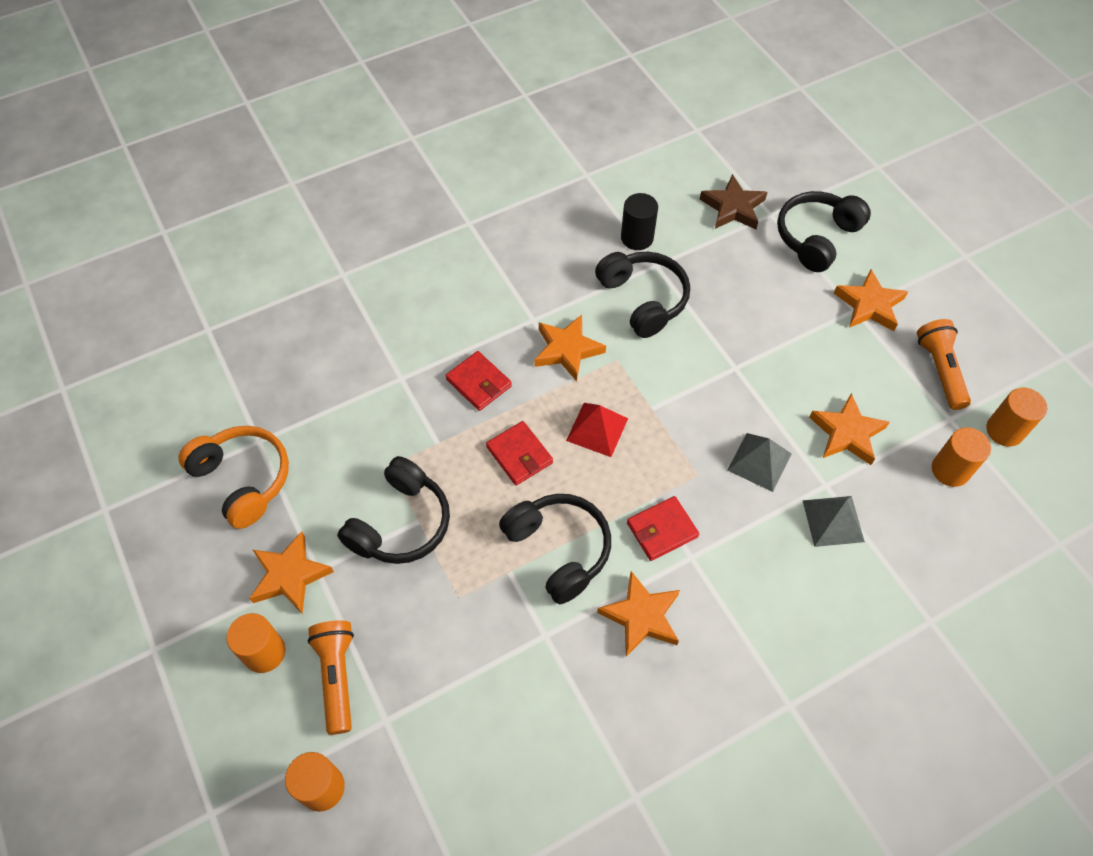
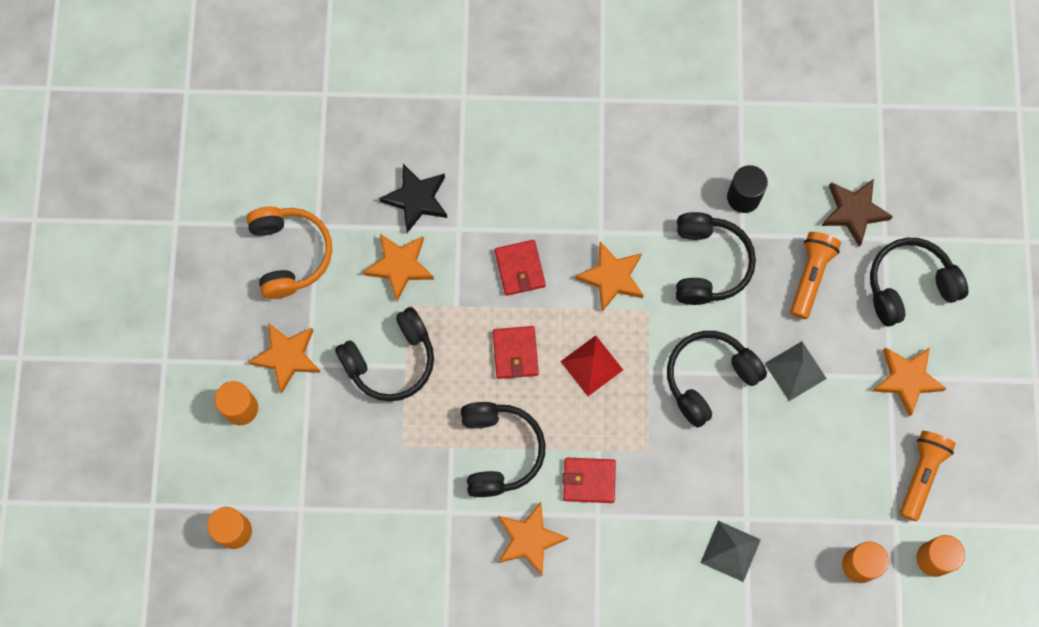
camera: 30 degrees right, 15 degrees up
(337, 676) = (283, 456): orange flashlight -> orange flashlight (810, 276)
(346, 373) = (416, 199): none -> black star
(708, 387) = (709, 378): none -> black headphones
(759, 462) = (706, 468): grey pyramid -> grey pyramid (795, 371)
(847, 433) = (797, 485): orange star -> orange star (400, 266)

